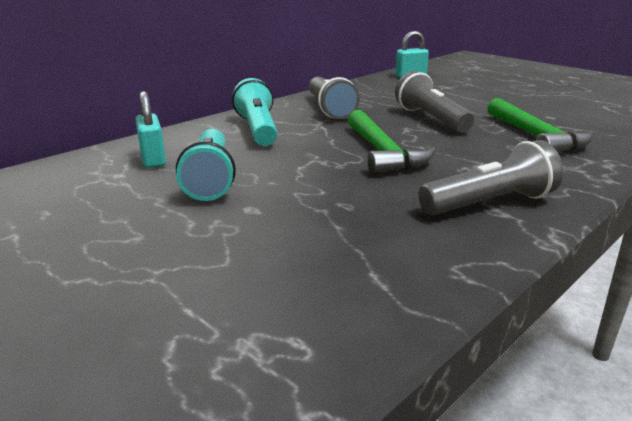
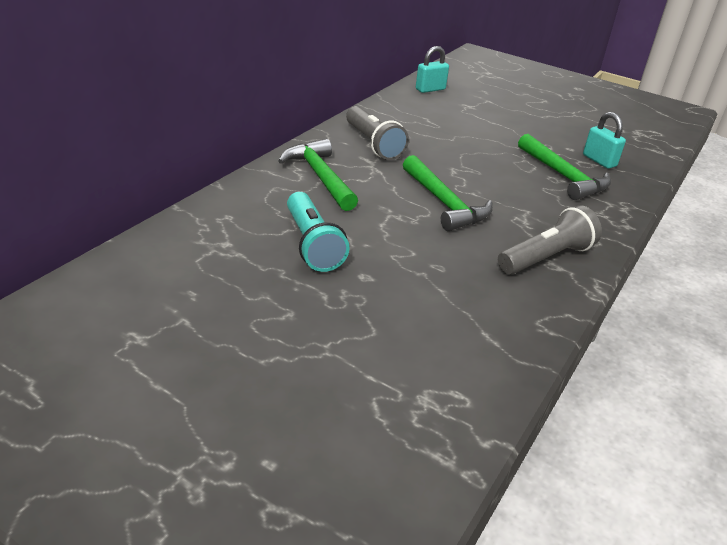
camera: 15 degrees left, 10 degrees up
(153, 160) = (245, 222): turquoise padlock -> turquoise padlock (599, 161)
(257, 129) = (320, 176): turquoise flashlight -> green hammer
(430, 119) = (470, 155): grey flashlight -> none

